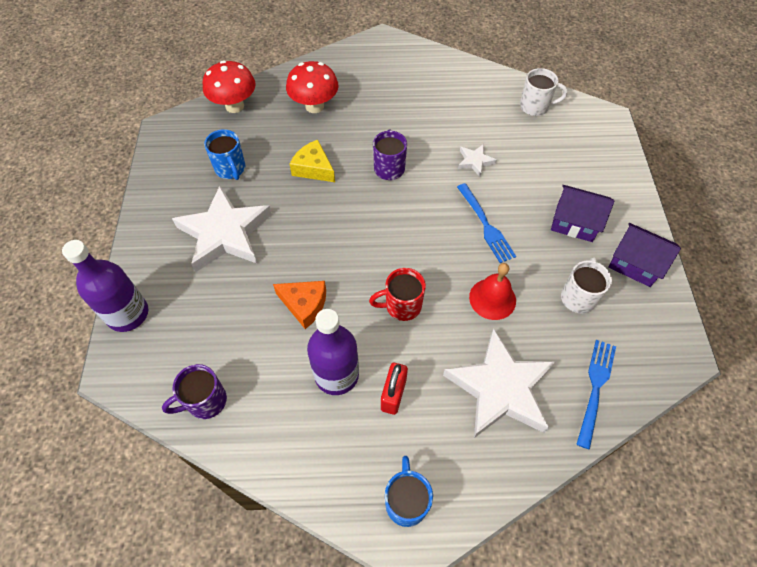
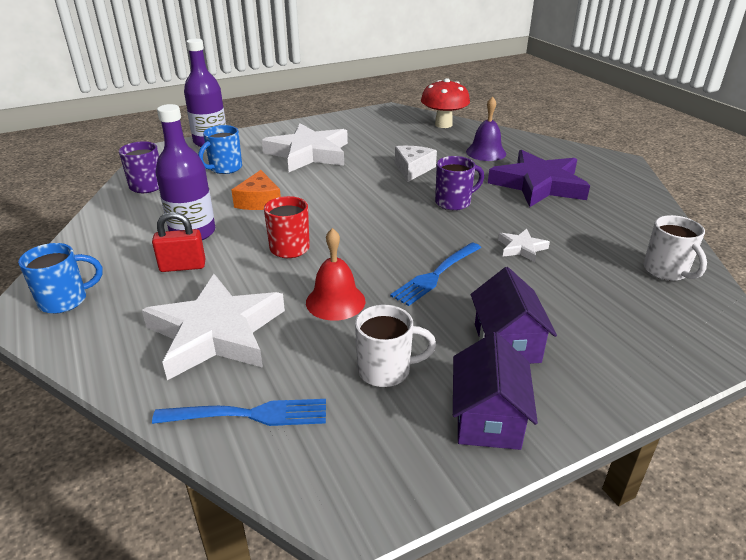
camera: 65 degrees right, 25 degrees down
(230, 169) = (375, 139): blue mug -> blue mug (225, 168)
(313, 168) = (413, 169): yellow cheese -> white cheese
(314, 106) = (486, 152): red mushroom -> purple bell
(391, 104) = (538, 184): none -> purple star

